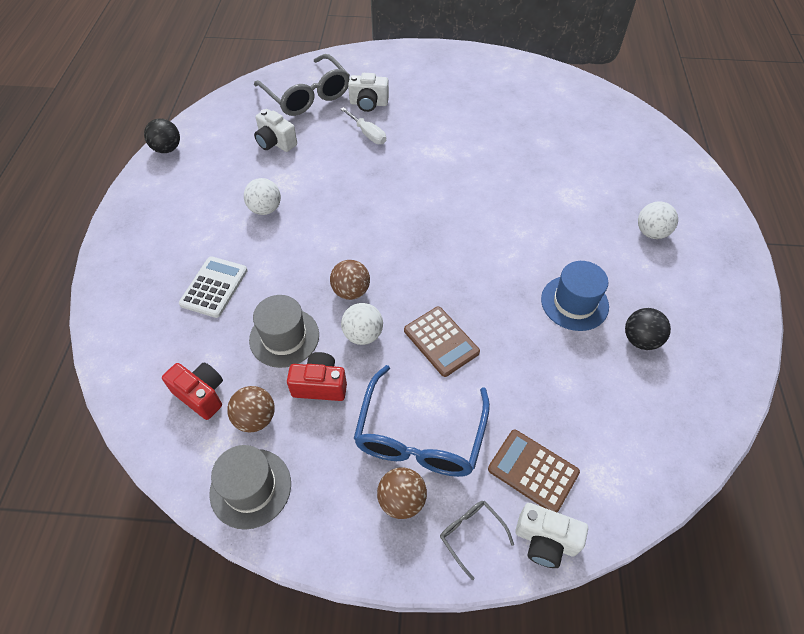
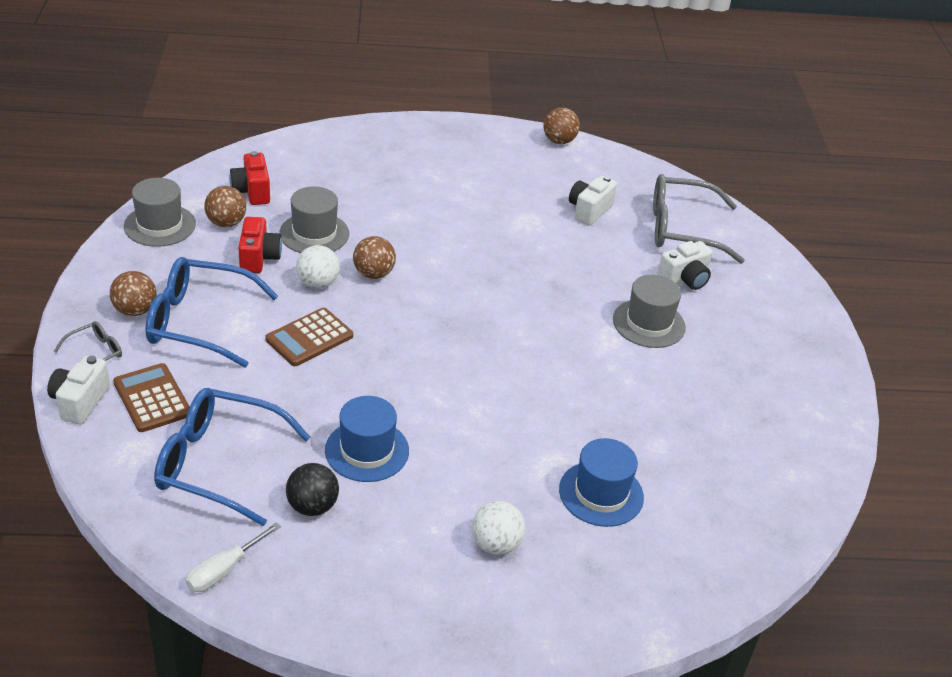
camera: 80 degrees right, 15 degrees down
(167, 149) = (559, 141): black ball -> brown ball
(201, 395) = (252, 192): red camera -> red camera turned 135 degrees clockwise
(214, 287) = (373, 187): white calculator -> none
(265, 209) = (482, 211): white ball -> none
(307, 95) = (682, 229): grey glasses -> grey glasses turned 45 degrees clockwise
(368, 103) = (684, 279): white camera -> white camera turned 120 degrees counterclockwise
(368, 134) = (624, 280): white screwdriver -> white screwdriver (224, 570)
(418, 128) = (649, 323): none -> grey hat
(533, 471) = (152, 398): brown calculator -> brown calculator turned 60 degrees counterclockwise
(593, 175) = (601, 493): none -> blue hat
(607, 408) = (218, 463): none -> blue glasses

